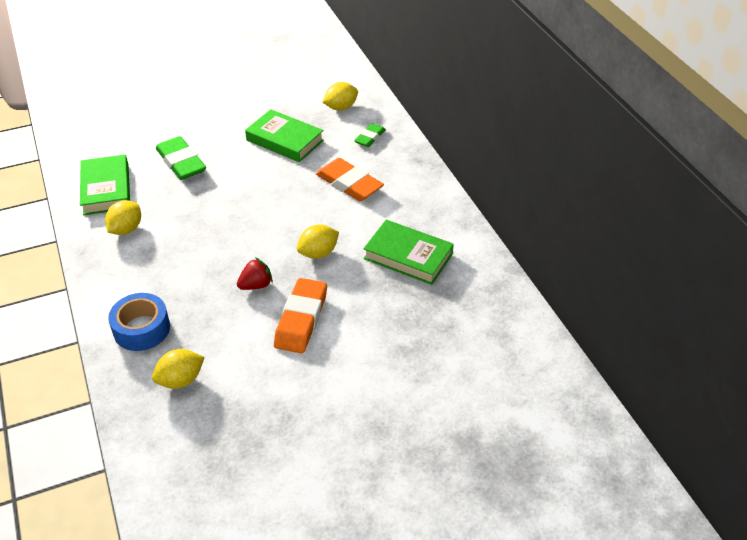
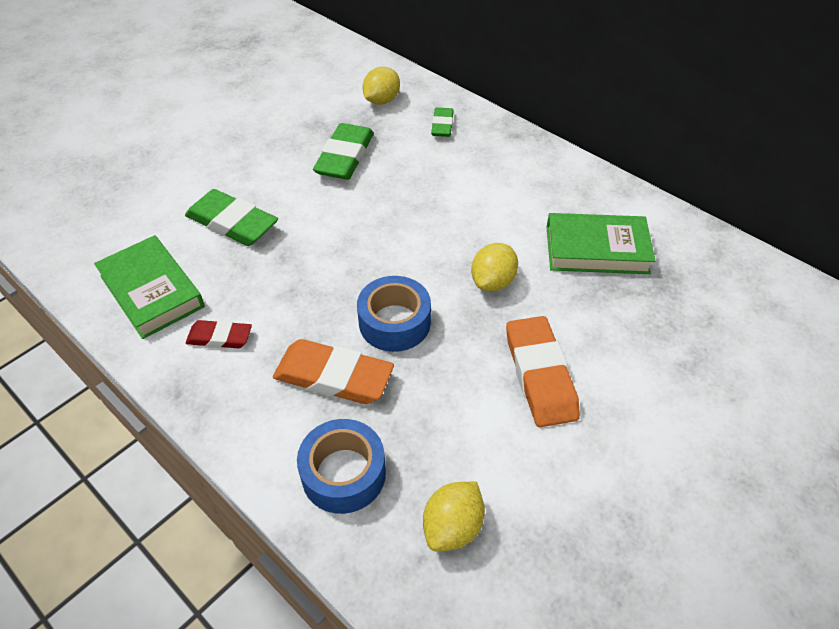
camera: 25 degrees left, 5 degrees up
(126, 229) = (220, 337): yellow lemon -> red eraser
(235, 256) = (394, 322): none -> blue tape
(256, 285) = (450, 351): red strawberry -> none
(285, 140) = (345, 157): green book -> green eraser
(349, 184) = (461, 185): orange eraser -> orange eraser (333, 377)

